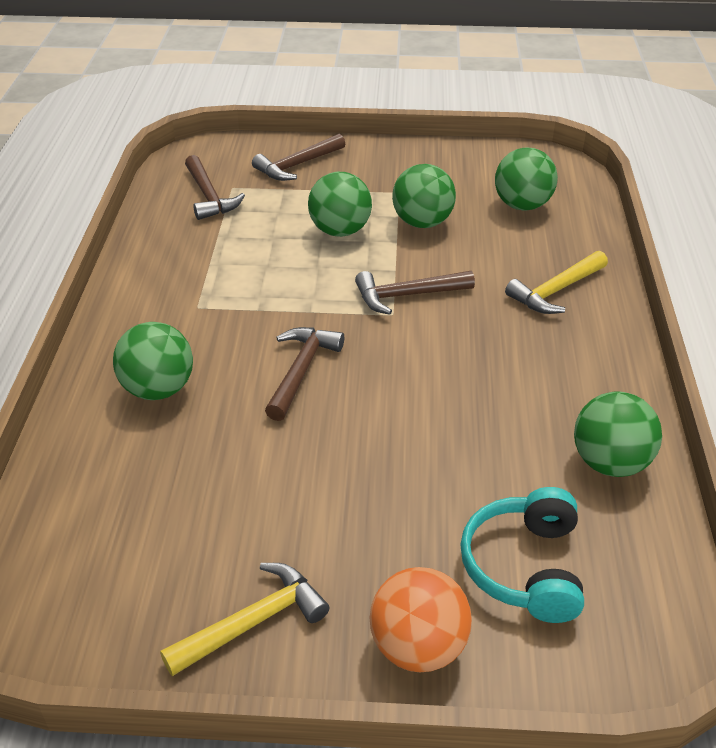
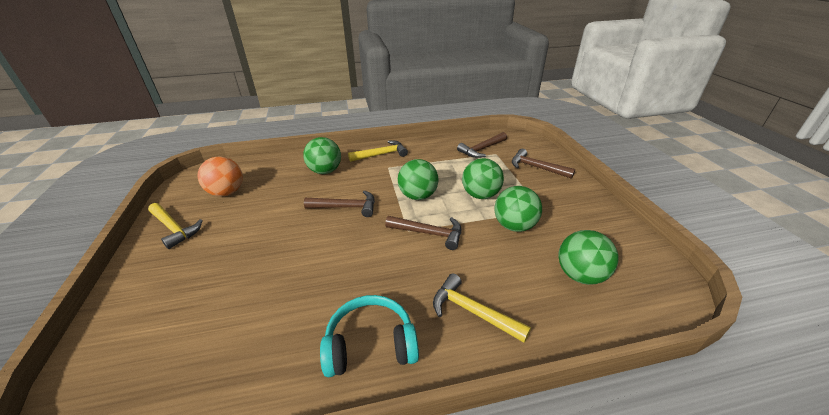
camera: 75 degrees right, 5 degrees down
(144, 308) = (381, 154): none -> yellow hammer
(407, 295) = (429, 233): brown hammer -> brown hammer turned 135 degrees clockwise
(418, 646) = (136, 287): orange ball -> orange ball (227, 192)
(524, 567) = (178, 328): turquoise headphones -> turquoise headphones (370, 345)
(610, 463) = (269, 370): green ball -> green ball (418, 196)

